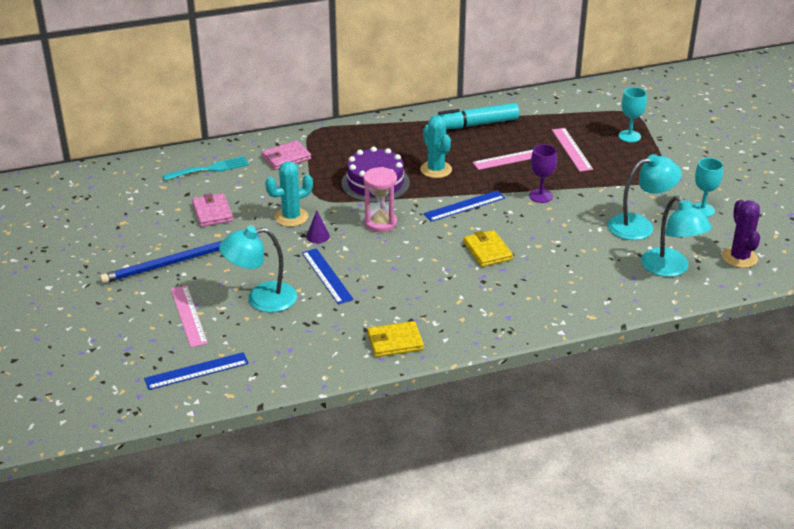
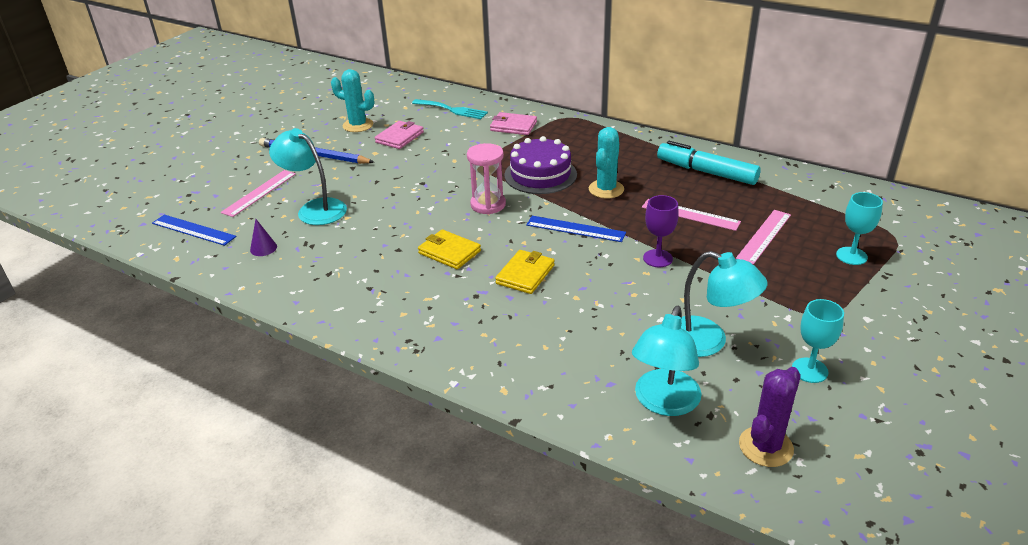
camera: 50 degrees right, 0 degrees up
(291, 217) = (438, 167): turquoise cactus -> turquoise cactus (358, 125)
(318, 236) = (429, 189): purple cone -> purple cone (263, 248)
(327, 276) = (381, 219): blue ruler -> none
(395, 342) = (327, 296): yellow wallet -> yellow wallet (449, 252)

